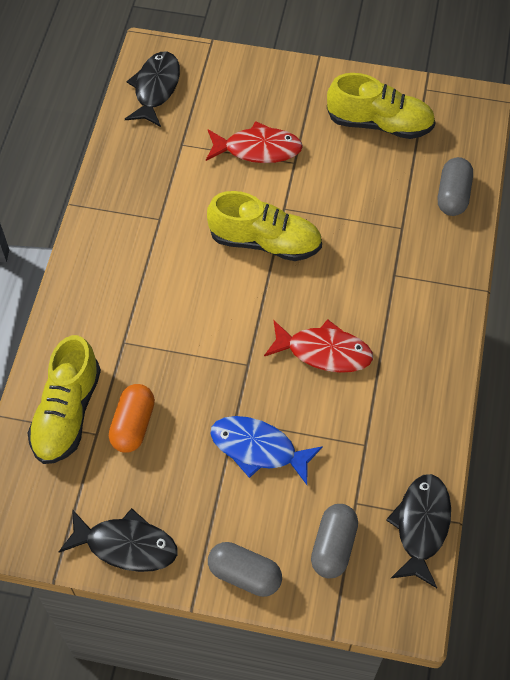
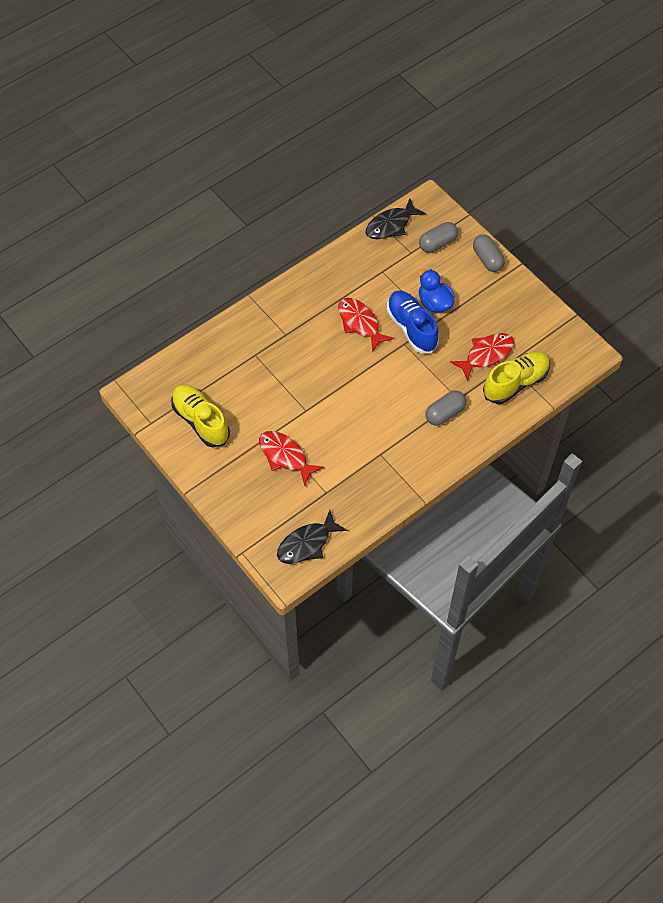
camera: 140 degrees left, 0 degrees up
(126, 545) = (532, 305): black fish -> none
(133, 425) = (486, 355): orange capsule -> red fish
(257, 392) = (411, 328): none -> blue shoe
(258, 449) = (434, 303): blue fish -> blue duck
(265, 242) = (334, 399): yellow shoe -> none
(453, 195) = (209, 352): grey capsule -> grey capsule (445, 413)

